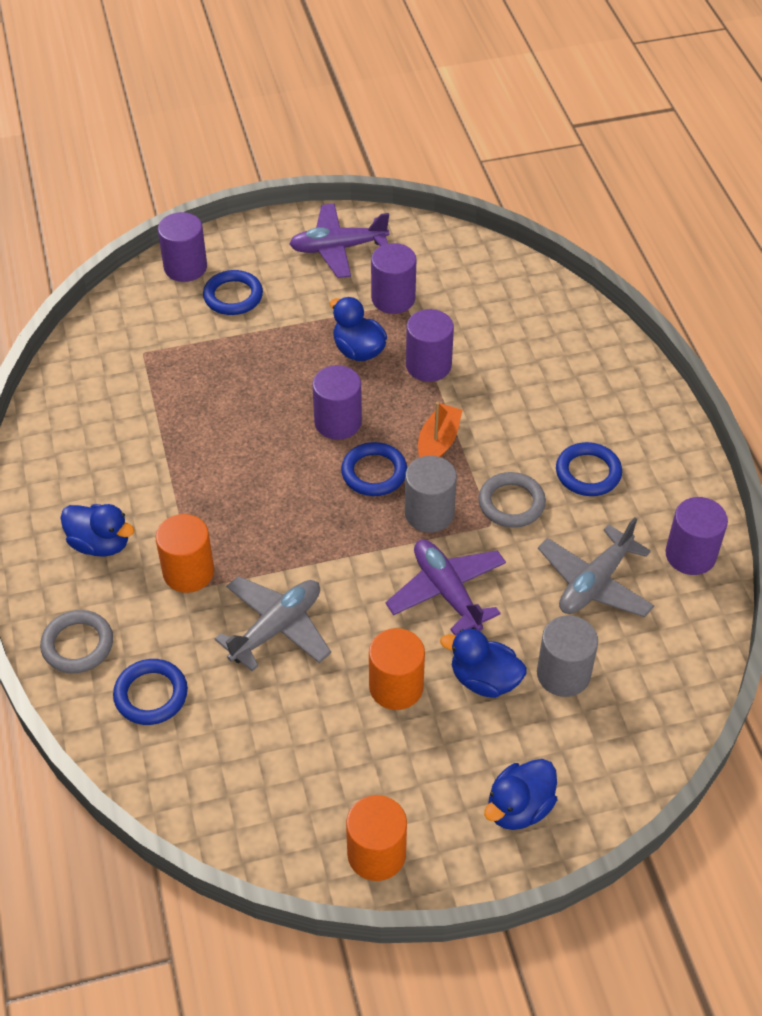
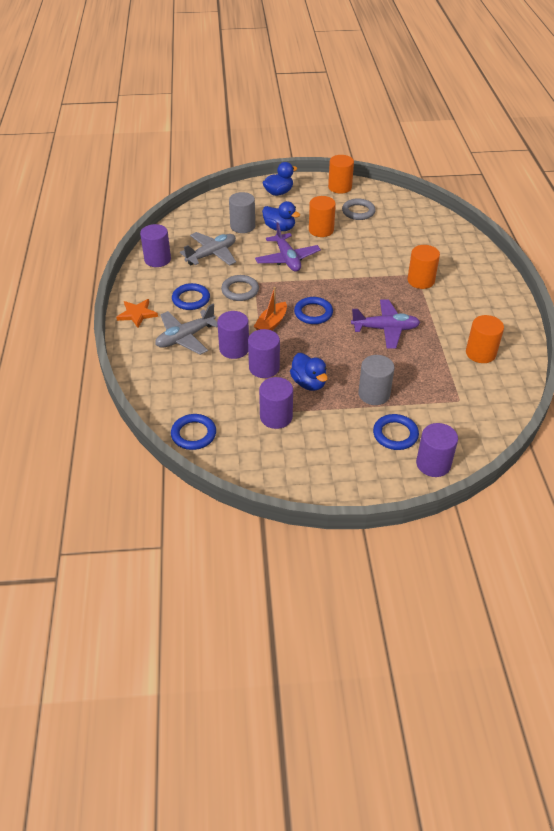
camera: 170 degrees left, 5 degrees down
(77, 645) = (475, 259): grey ring -> grey ring (358, 212)
(100, 432) = (480, 353): none -> orange cylinder
(100, 544) = (470, 297): blue duck -> none
(151, 695) = (436, 239): blue ring -> blue ring (193, 434)
(276, 628) = (375, 255): grey plane -> grey plane (185, 337)
(338, 248) = (309, 465): purple plane -> purple plane (385, 329)
(338, 422) = (330, 341): purple cylinder -> purple cylinder (234, 349)
(429, 513) = (287, 291): grey cylinder -> grey cylinder (374, 394)
(661, 431) = (137, 314): none -> orange star

